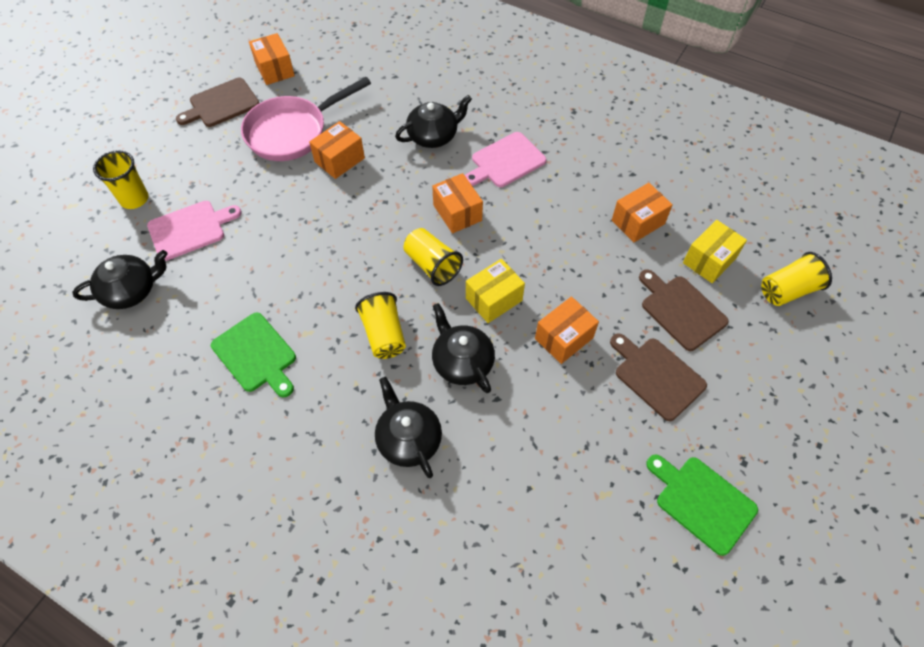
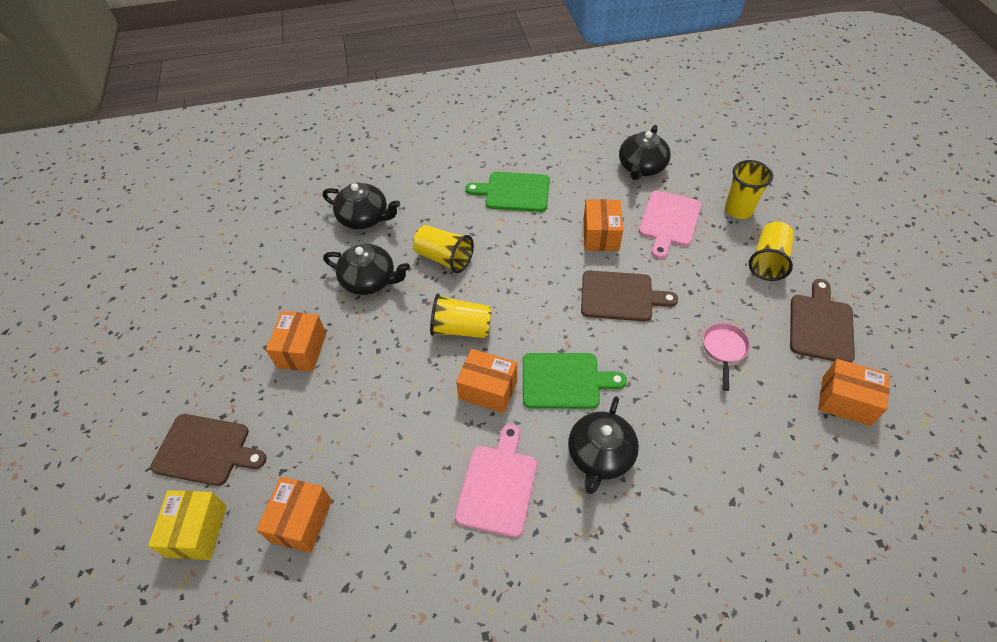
camera: 140 degrees right, 5 degrees down
(292, 132) = (724, 350): pink pan -> pink pan, size x0.47
(339, 160) = (647, 357): orange box -> orange box (600, 235)
(494, 299) = (385, 339): yellow box -> none
(656, 376) = (202, 375): brown cutting board -> brown cutting board (620, 296)
(702, 502) = (127, 313): green cutting board -> green cutting board (565, 380)
(787, 290) = (93, 558): yellow cup -> yellow cup (768, 261)

